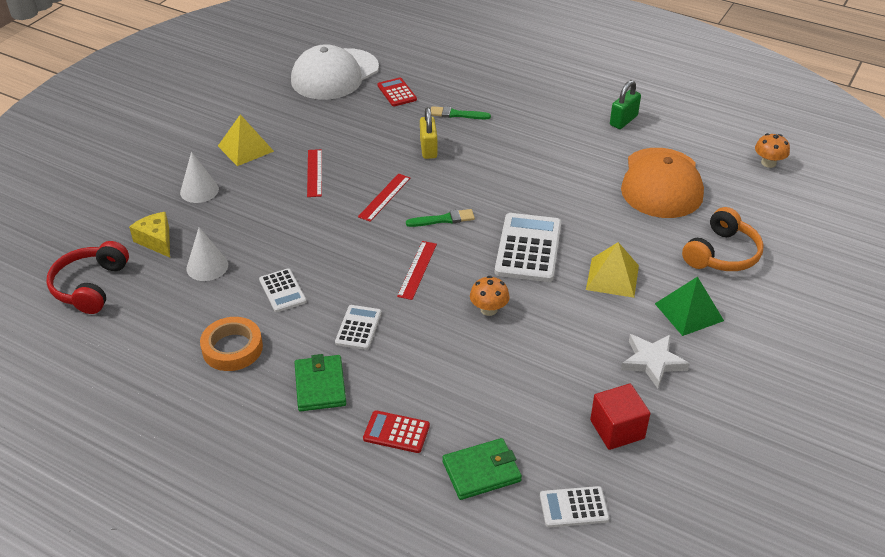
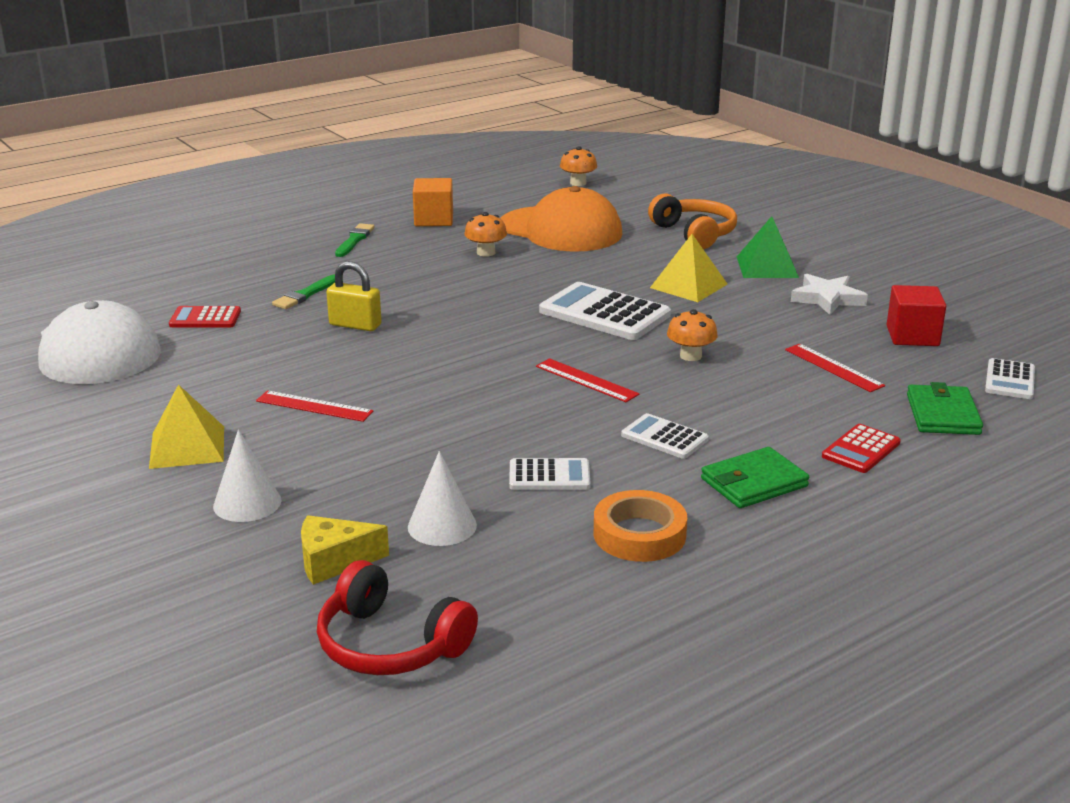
camera: 65 degrees left, 15 degrees down
(320, 385) = (753, 482): green wallet -> green wallet turned 45 degrees counterclockwise
(384, 197) = (423, 371): red ruler -> red ruler (833, 367)
(443, 219) = (506, 346): green brush -> green brush (354, 240)
(586, 162) = (486, 253): none -> orange mushroom
(623, 120) = (434, 220): green padlock -> orange cube

